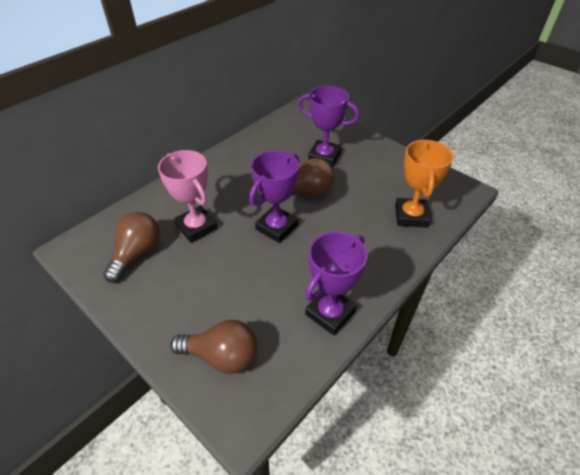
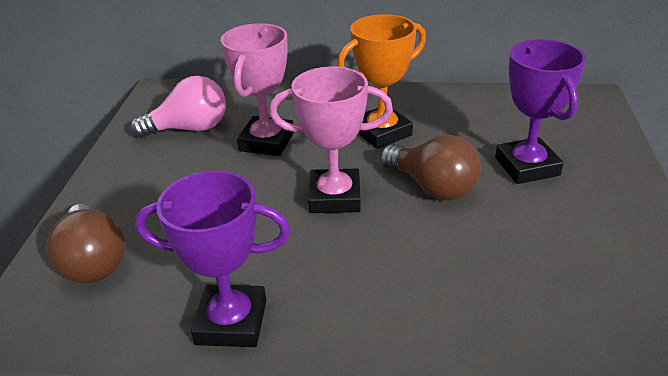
camera: 55 degrees right, 10 degrees down
(137, 253) = (189, 129): brown light bulb -> pink light bulb
(276, 227) = (335, 197): purple trophy -> pink trophy
(411, 216) = (528, 319): orange trophy -> orange trophy (382, 132)

